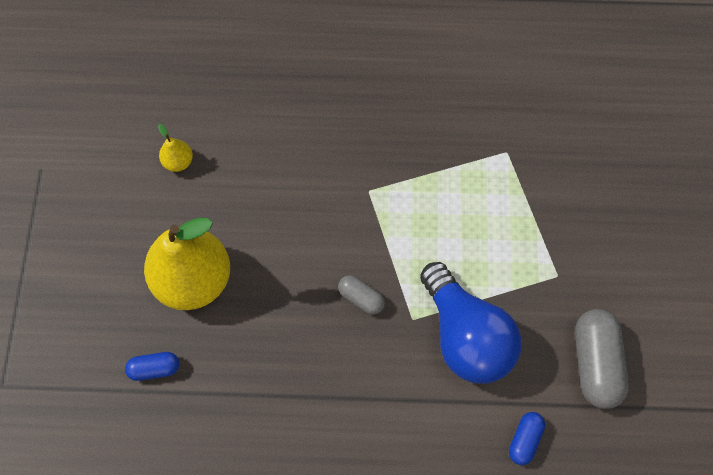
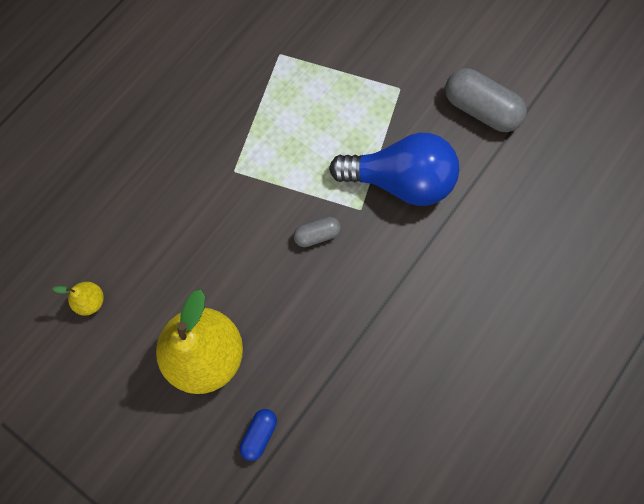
camera: 55 degrees left, 5 degrees up
(524, 440) = (503, 194): blue capsule -> none

